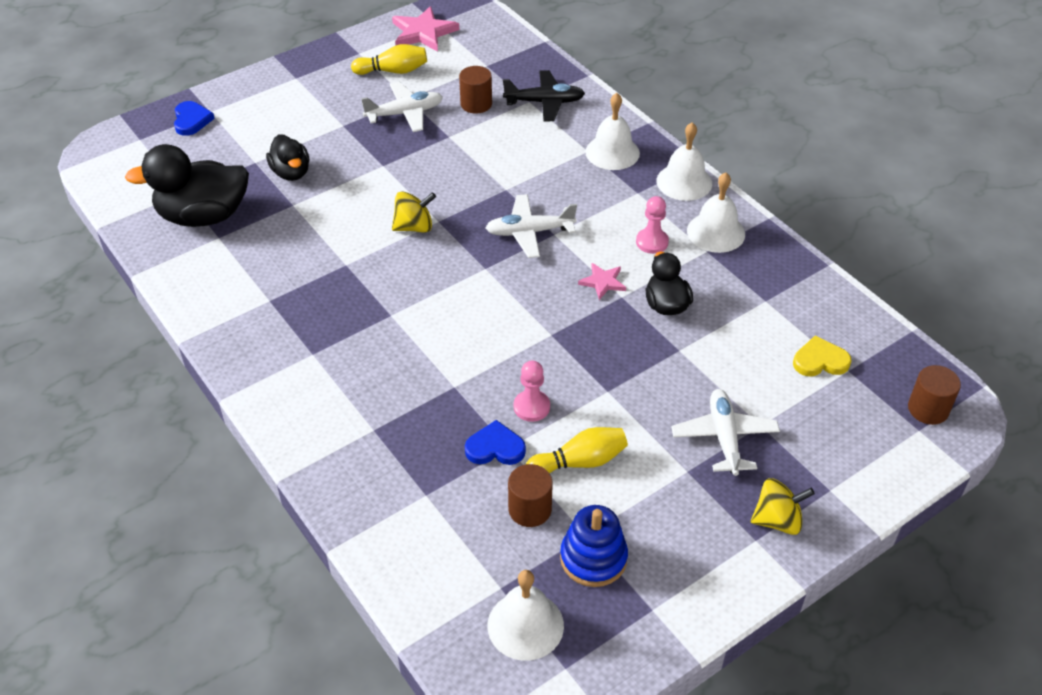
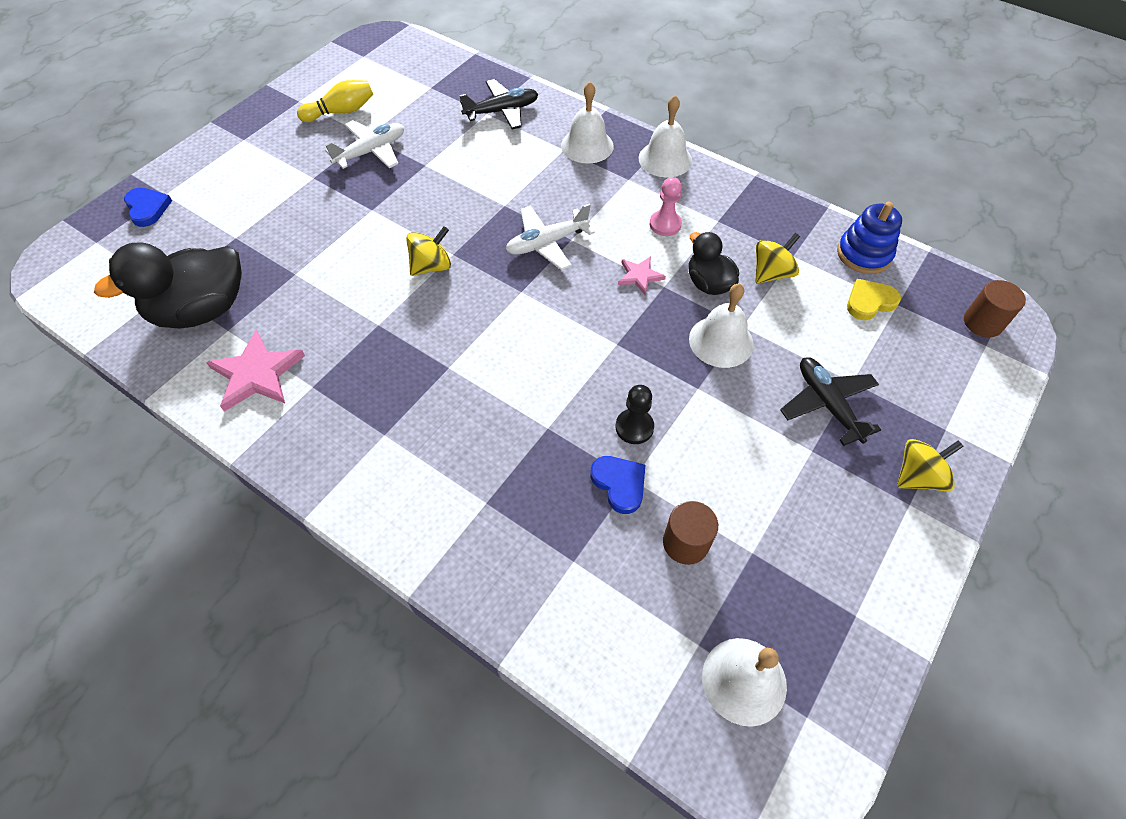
camera: 20 degrees left, 10 degrees up
(291, 173) = (279, 239): black duck -> none
(423, 32) = (355, 68): pink star -> pink star (257, 374)
(476, 104) = (437, 127): brown cylinder -> none
(495, 448) = (619, 484): blue heart -> blue heart turned 75 degrees clockwise
(531, 407) = (634, 427): pink pawn -> black pawn
(580, 462) = (708, 473): yellow bowling pin -> none
(593, 558) = (773, 577): blue stacking toy -> blue stacking toy (864, 254)
(716, 232) = (717, 200): white bell -> white bell (721, 341)
(724, 437) = (827, 404): white plane -> black plane
(734, 311) = (771, 273): none -> yellow spinning top

